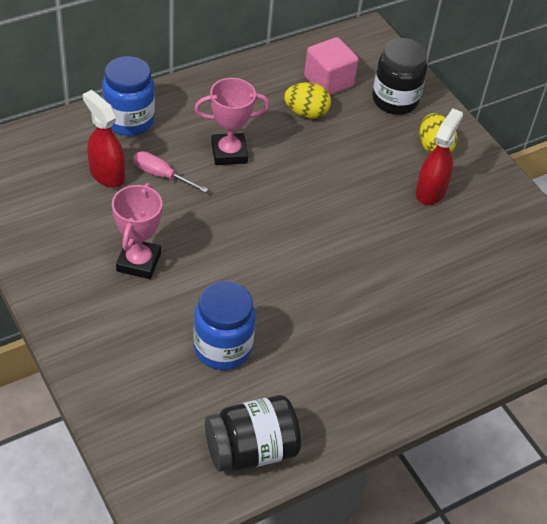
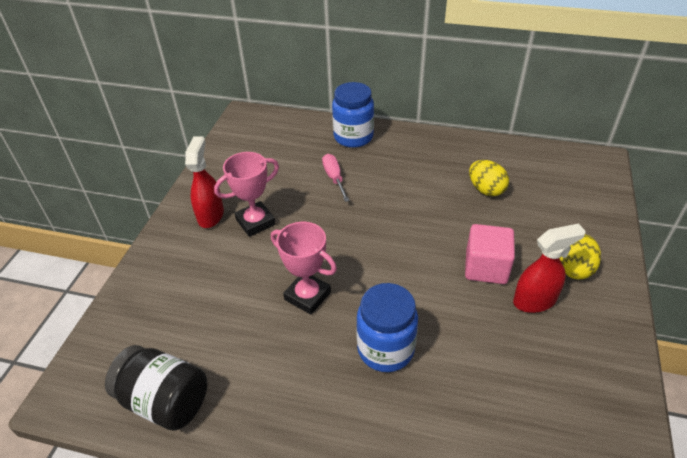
camera: 50 degrees right, 5 degrees down
(106, 174) = (301, 160): red spray bottle -> red spray bottle (210, 215)
(222, 348) = (237, 312): blue jar -> blue jar (385, 349)
(229, 153) = (396, 187): pink trophy -> pink trophy (307, 296)
(328, 81) = (529, 177): pink cube -> pink cube (486, 267)
(395, 100) = (575, 216): black jar -> none

